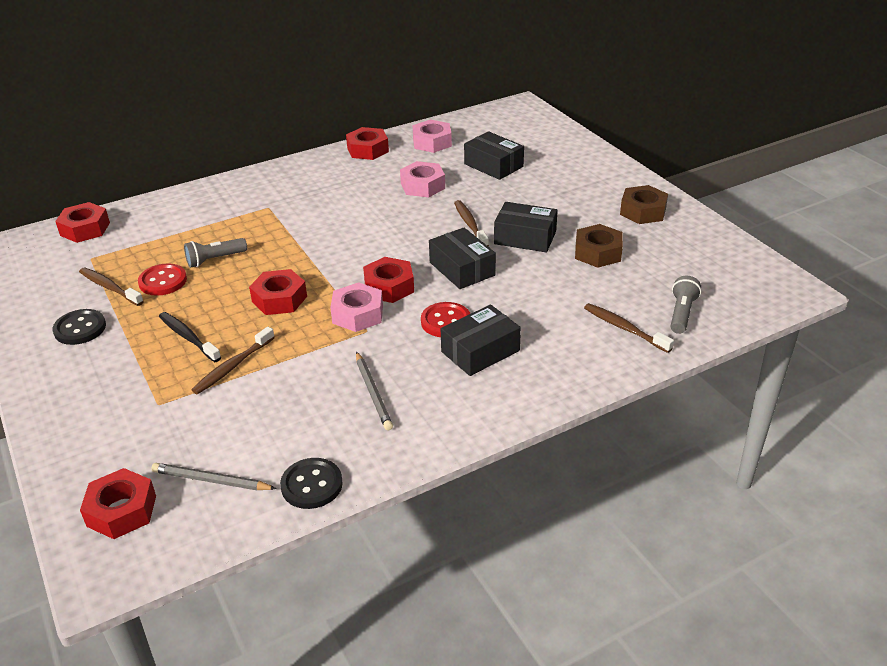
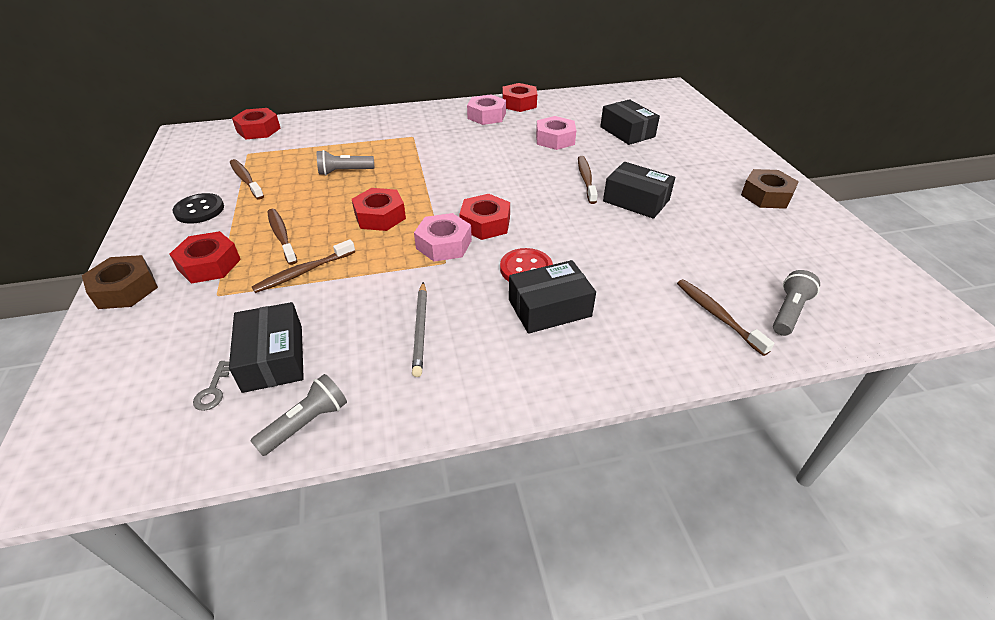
camera: 15 degrees right, 5 degrees up
(121, 511) = (110, 403): red nut -> red nut (209, 264)
(163, 281) = (291, 182): red button -> none
(188, 337) = (281, 236): black toothbrush -> brown toothbrush
(211, 480) = (213, 390): grey pencil -> grey key
(312, 485) = (306, 423): black button -> grey flashlight
(432, 142) = (578, 105): pink nut -> pink nut (486, 116)
(462, 269) = (562, 219): black box -> black box (273, 358)
(597, 252) = (707, 228): brown nut -> brown nut (125, 289)

